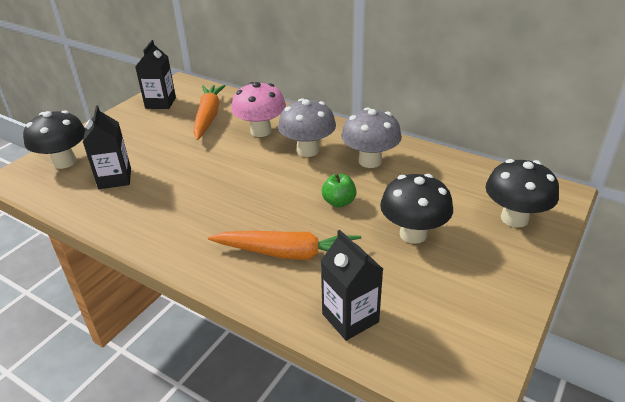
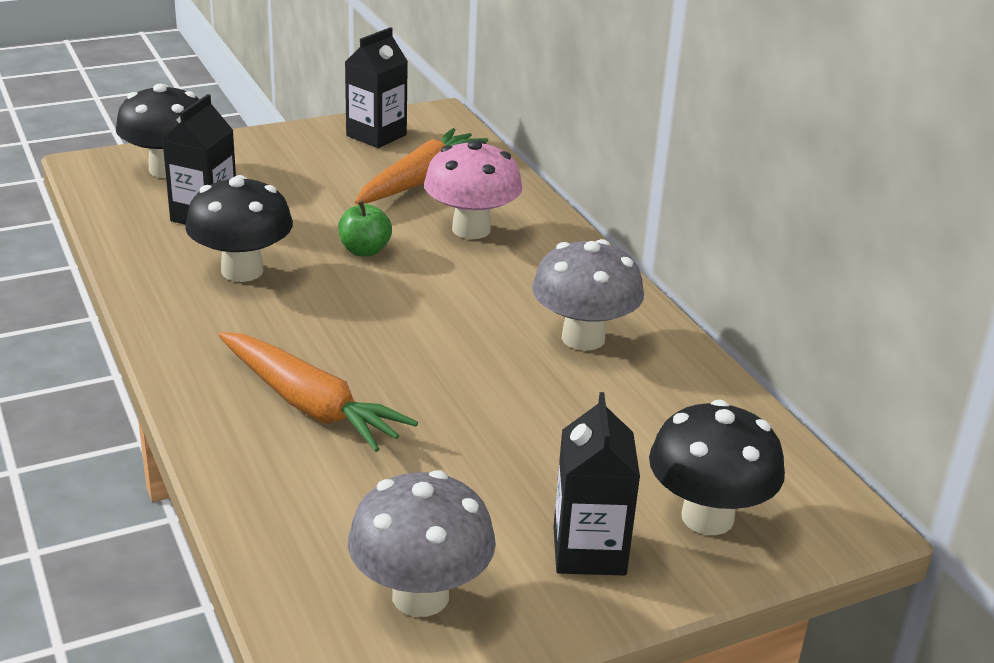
camera: 30 degrees right, 5 degrees down
(307, 150) = (507, 284): grey mushroom -> grey mushroom (420, 596)
(339, 202) = (461, 373): green apple -> green apple (364, 251)
(350, 318) = (292, 517): black carton -> black carton (589, 551)
(413, 234) = (515, 462): black mushroom -> black mushroom (242, 271)

